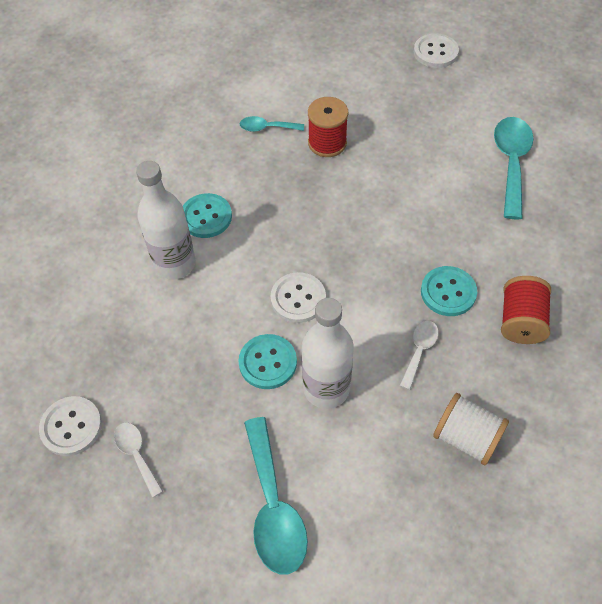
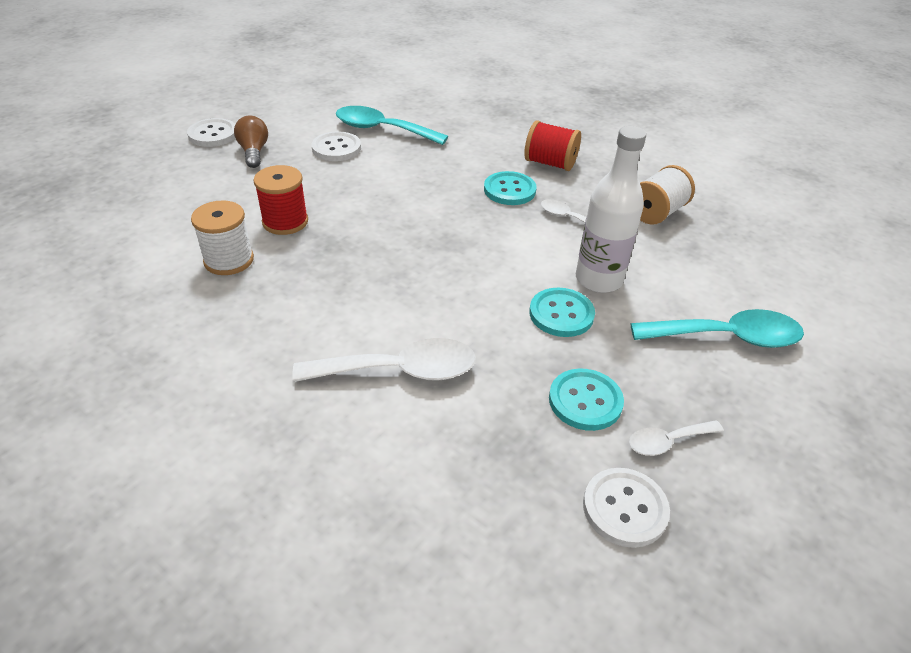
camera: 80 degrees left, 15 degrees down
(175, 264) = (399, 371): white bottle -> white spoon
(206, 217) = (339, 332): turquoise button -> turquoise button (585, 401)
(267, 128) = (229, 260): turquoise spoon -> white spool
(298, 299) = (487, 279): white button -> white button (336, 148)
(421, 88) = (254, 152): none -> brown light bulb

